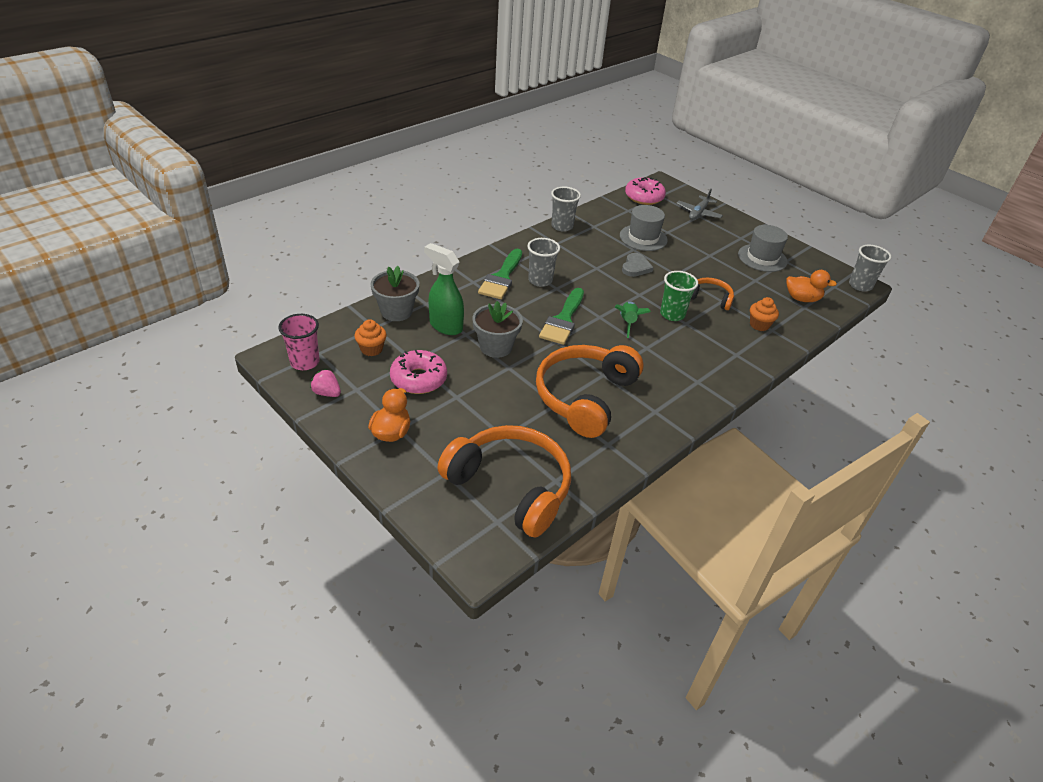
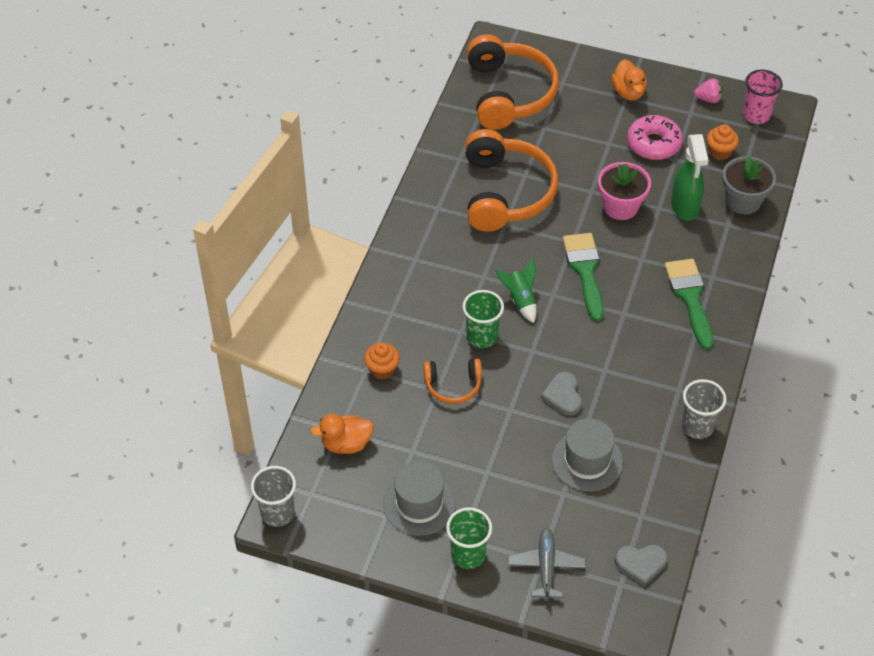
camera: 155 degrees right, 10 degrees up
(445, 326) = (685, 207): green spray bottle -> green spray bottle turned 75 degrees clockwise
(496, 347) = (620, 207): grey flower pot -> pink flower pot
(510, 486) = (509, 93): orange headphones -> orange headphones turned 105 degrees counterclockwise
(540, 280) = (649, 315): grey cup -> none
(644, 197) = (641, 564): pink donut -> grey heart
(742, 231) = (468, 555): none -> green cup

